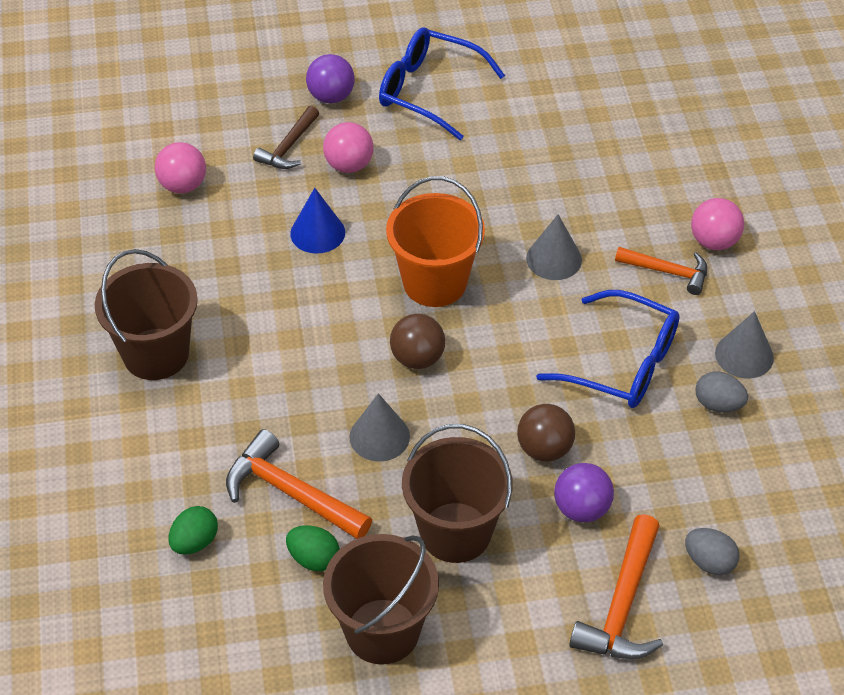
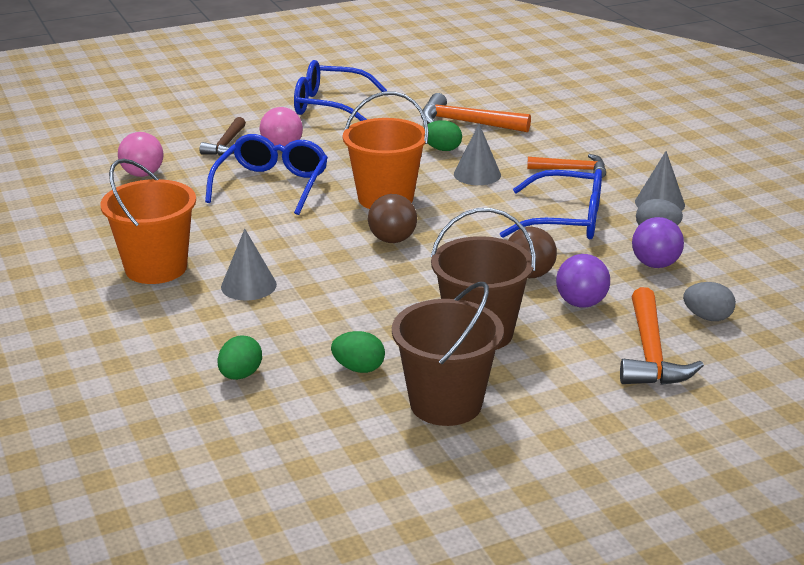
camera: 15 degrees left, 20 degrees down
(156, 354) = (156, 268): brown bucket -> orange bucket
(291, 493) = (318, 331): orange hammer -> orange hammer (466, 123)
(317, 233) = (272, 185): blue cone -> blue glasses
(331, 96) = (250, 116): purple ball -> purple ball (655, 264)
(379, 436) = (382, 287): grey cone -> grey cone (248, 285)
(531, 203) = (442, 149): none -> green egg
(714, 241) = (598, 151): pink ball -> none

